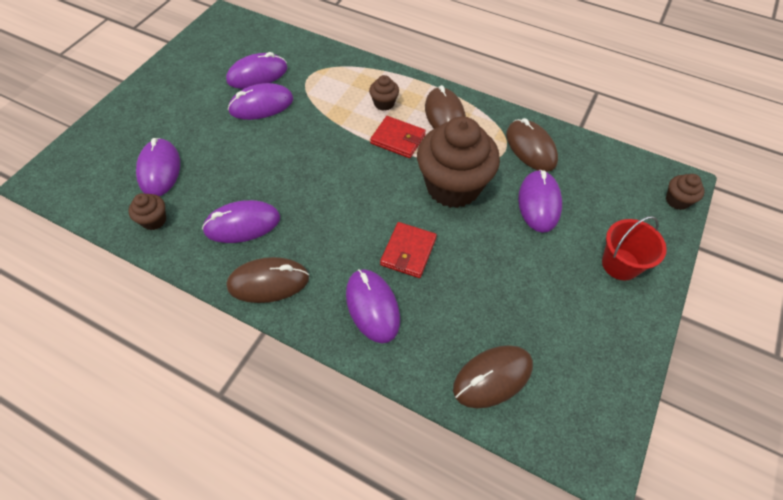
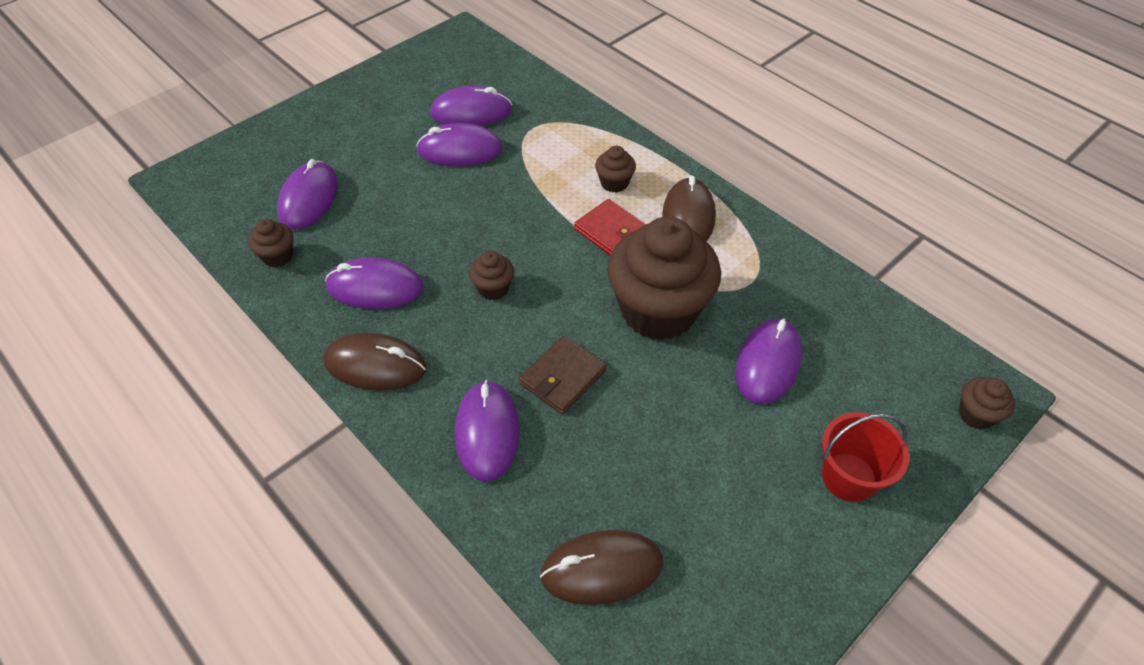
camera: 20 degrees right, 5 degrees down
(331, 201) = (493, 288): none -> brown cupcake
(408, 251) = (563, 377): red wallet -> brown wallet
(530, 148) = (789, 288): brown mouse -> none

